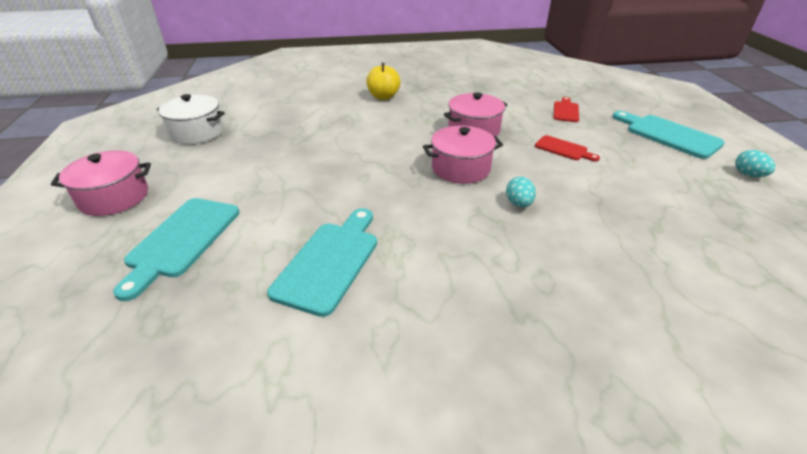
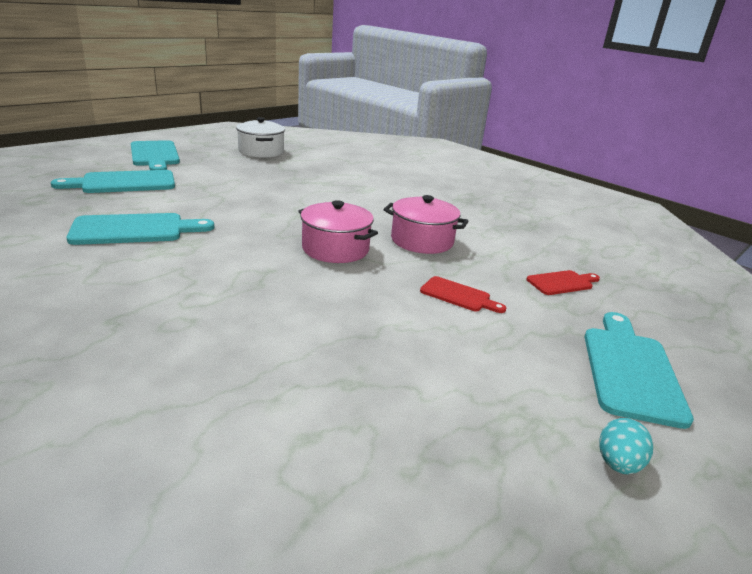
camera: 50 degrees right, 10 degrees down
(114, 197) = (155, 155): pink pot -> turquoise cutting board
(383, 97) = (421, 191): yellow apple -> none
(518, 204) = (303, 288): turquoise egg -> none
(563, 149) = (458, 295): red cutting board -> red cutting board turned 60 degrees counterclockwise

